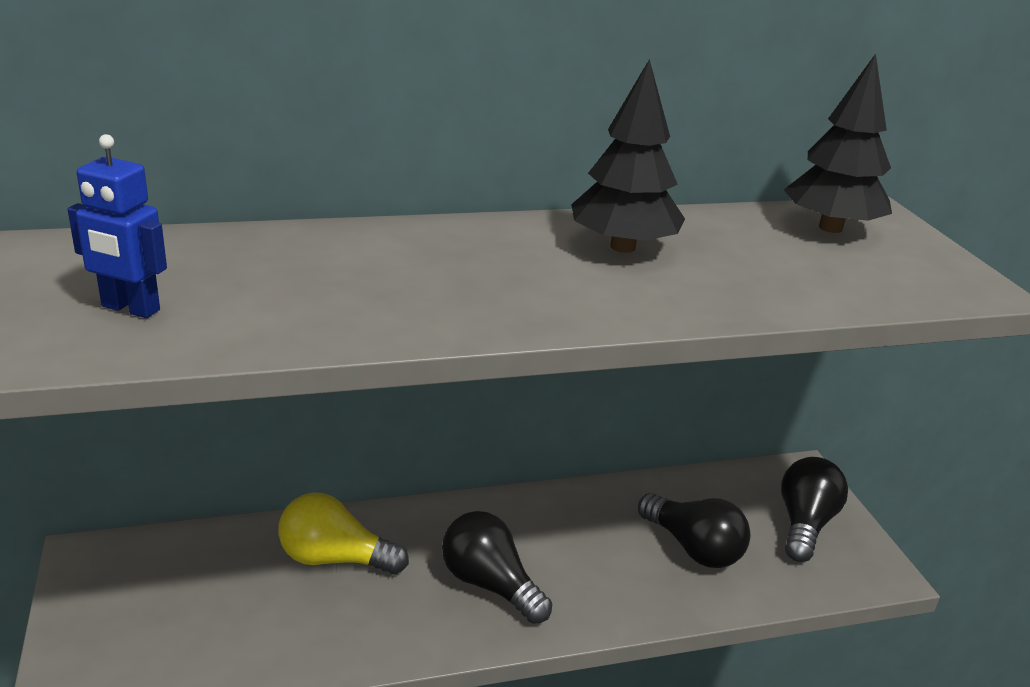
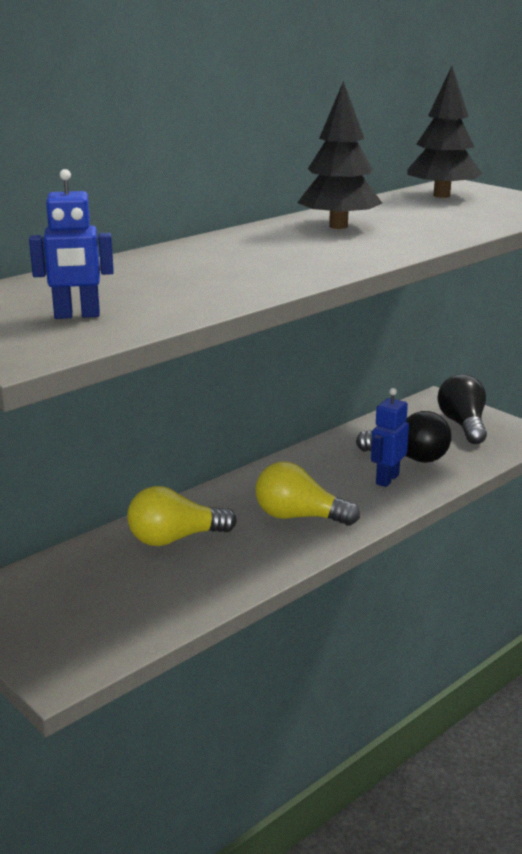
camera: 25 degrees left, 5 degrees down
(490, 584) = (299, 517): black light bulb -> yellow light bulb
(638, 571) = (387, 479): none -> blue robot

